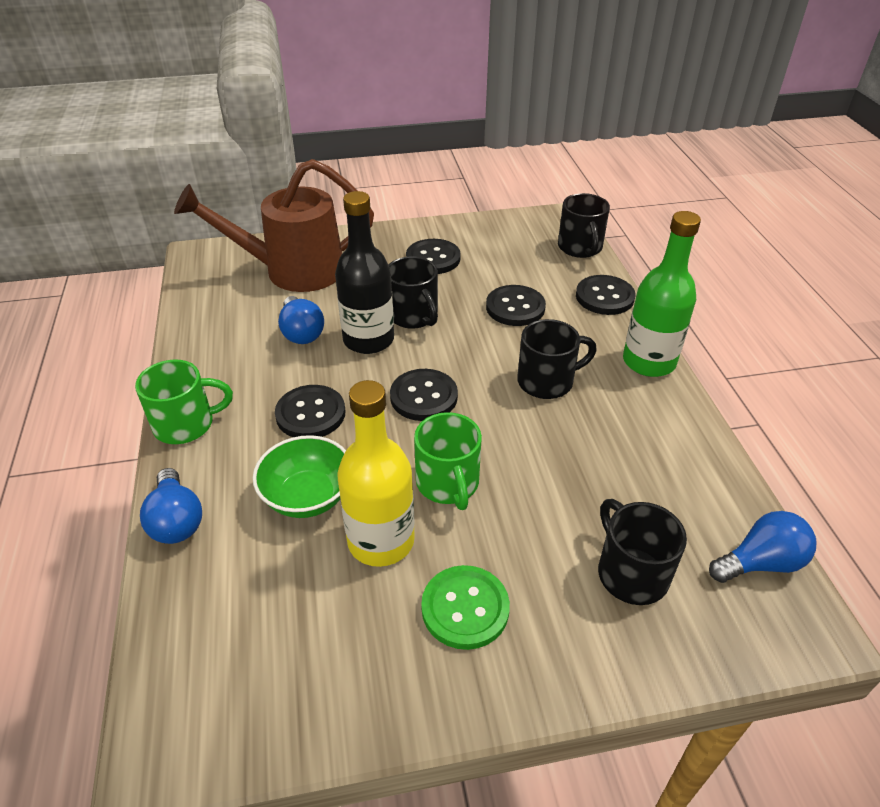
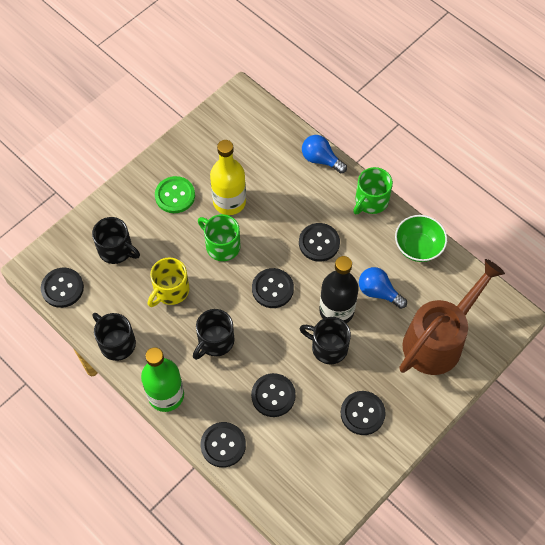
camera: 145 degrees right, 20 degrees up
(308, 497) = (278, 202): green bowl -> green bowl (418, 247)
(571, 466) = (170, 290): none -> yellow mug
(580, 248) = (271, 497): black mug -> black mug (116, 343)
(760, 562) = (62, 288): blue light bulb -> black button

